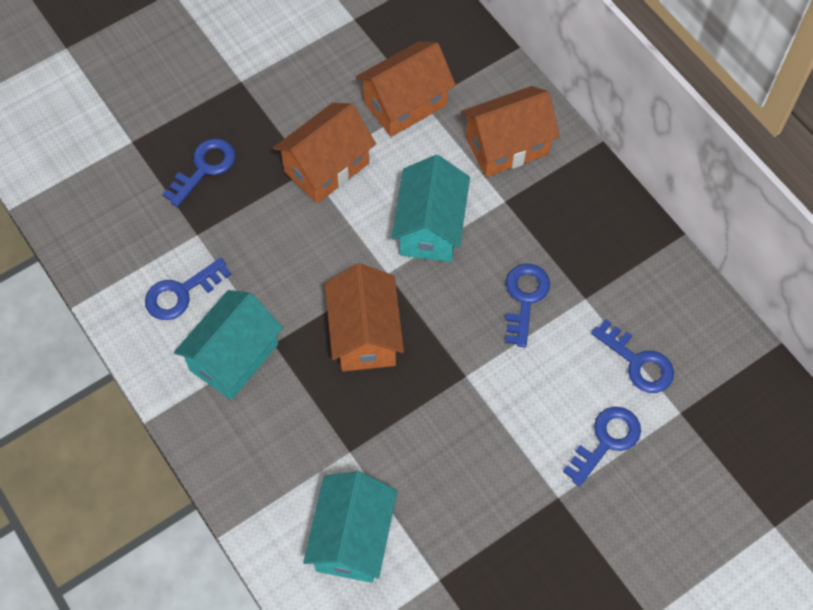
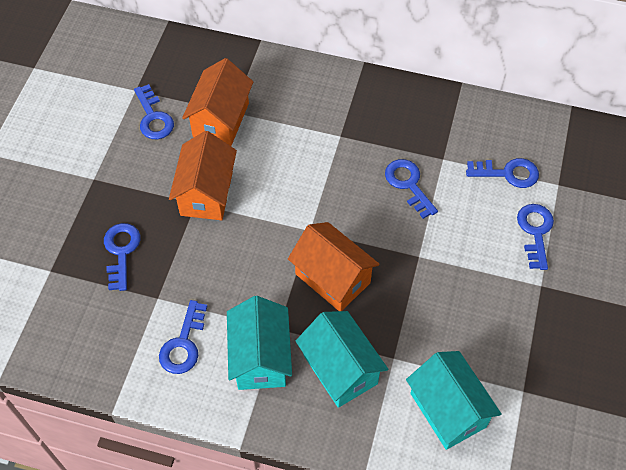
camera: 40 degrees left, 5 degrees down
(345, 58) = (153, 118): none -> blue key
(430, 227) = (310, 183): turquoise house -> turquoise house (340, 369)
(507, 146) = (310, 103): orange house -> none

